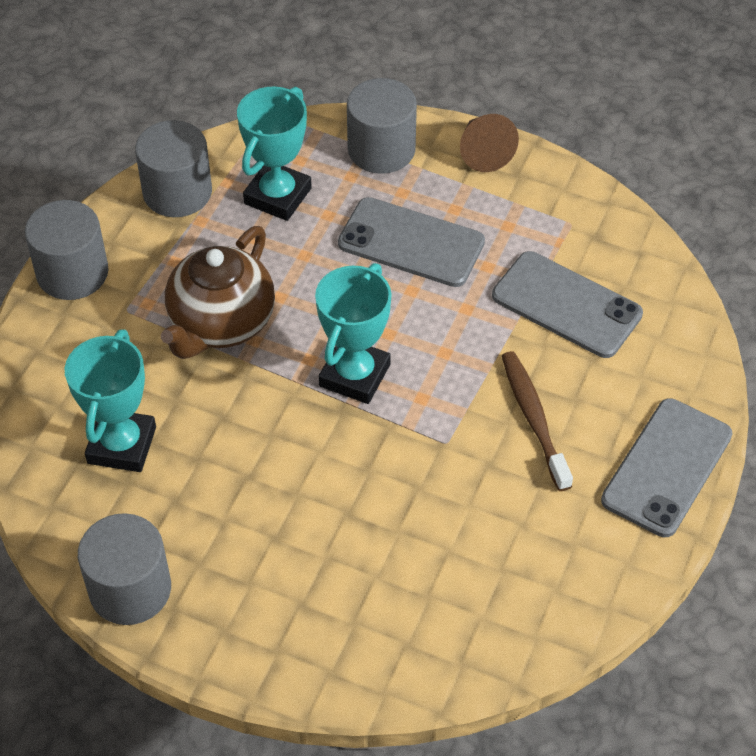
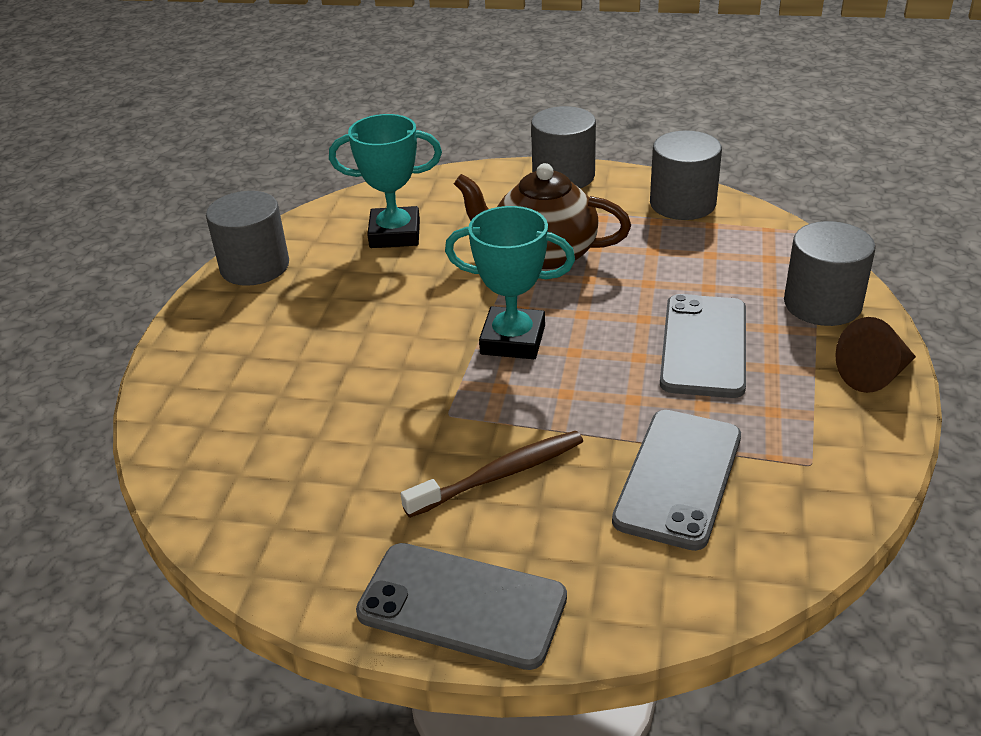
camera: 80 degrees right, 15 degrees down
(278, 196) = (713, 255): turquoise trophy -> none

